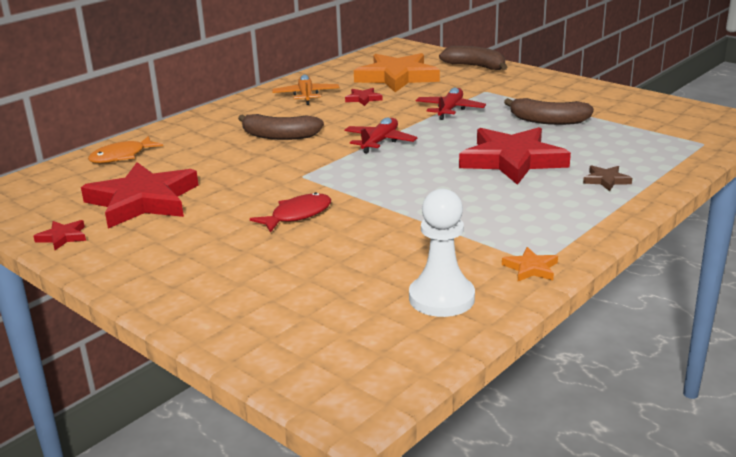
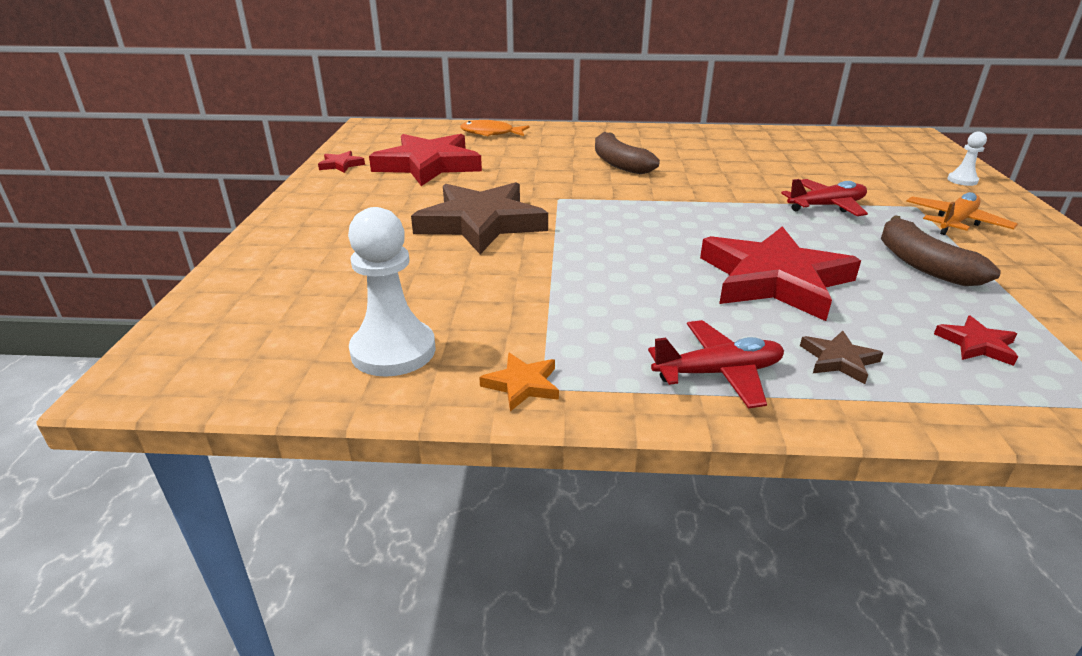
camera: 50 degrees right, 5 degrees up
(297, 215) = (481, 223): red fish -> brown star
(306, 96) = (718, 143): orange plane -> orange plane (955, 222)
(363, 99) = (762, 164): red star -> red star (976, 344)
(380, 142) = (686, 202): red plane -> red plane (718, 373)
(397, 77) = (842, 159): orange star -> none
(475, 66) = (962, 180): brown banana -> white pawn

